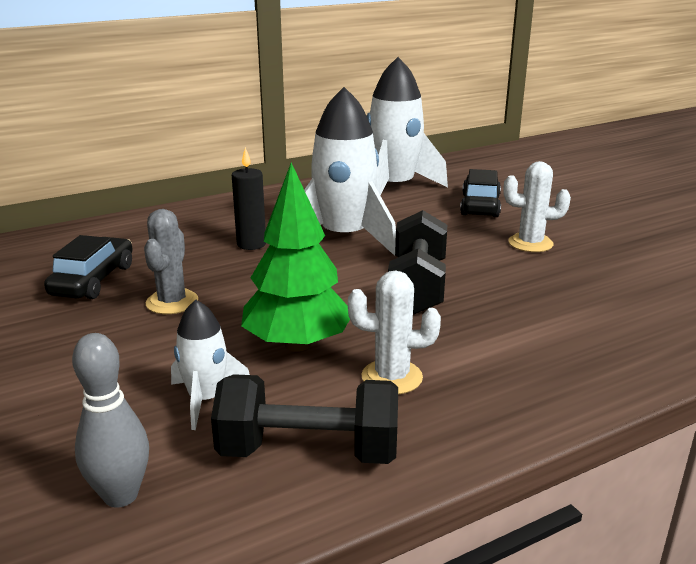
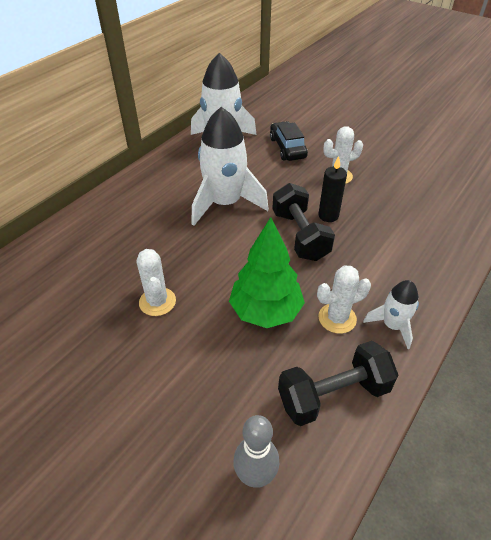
camera: 25 degrees left, 20 degrees up
(93, 280) = (83, 299): black car -> none
(172, 302) = (157, 302): grey cactus -> white cactus
(206, 399) = (246, 379): white rocket -> white rocket (392, 326)
(251, 244) = (168, 228): black candle -> black candle (328, 215)

